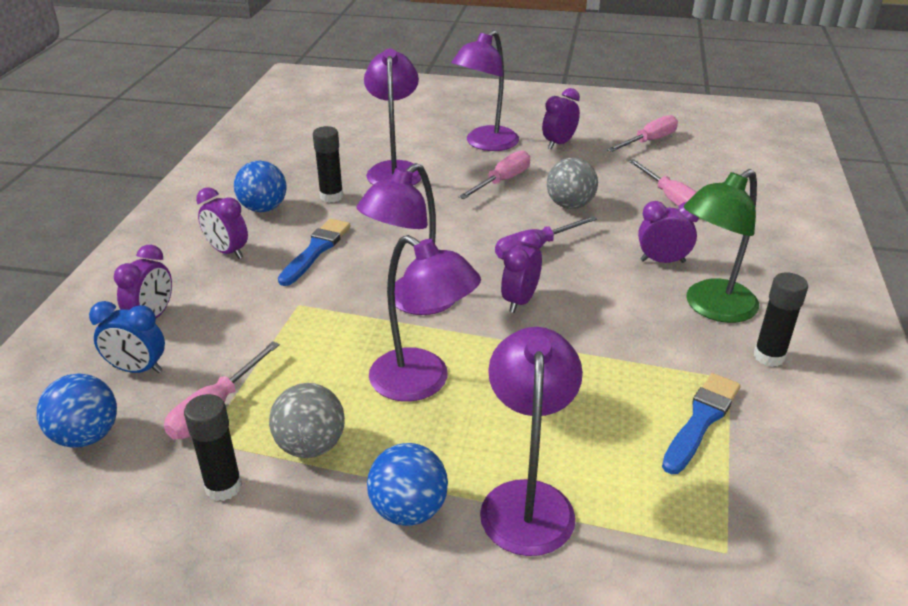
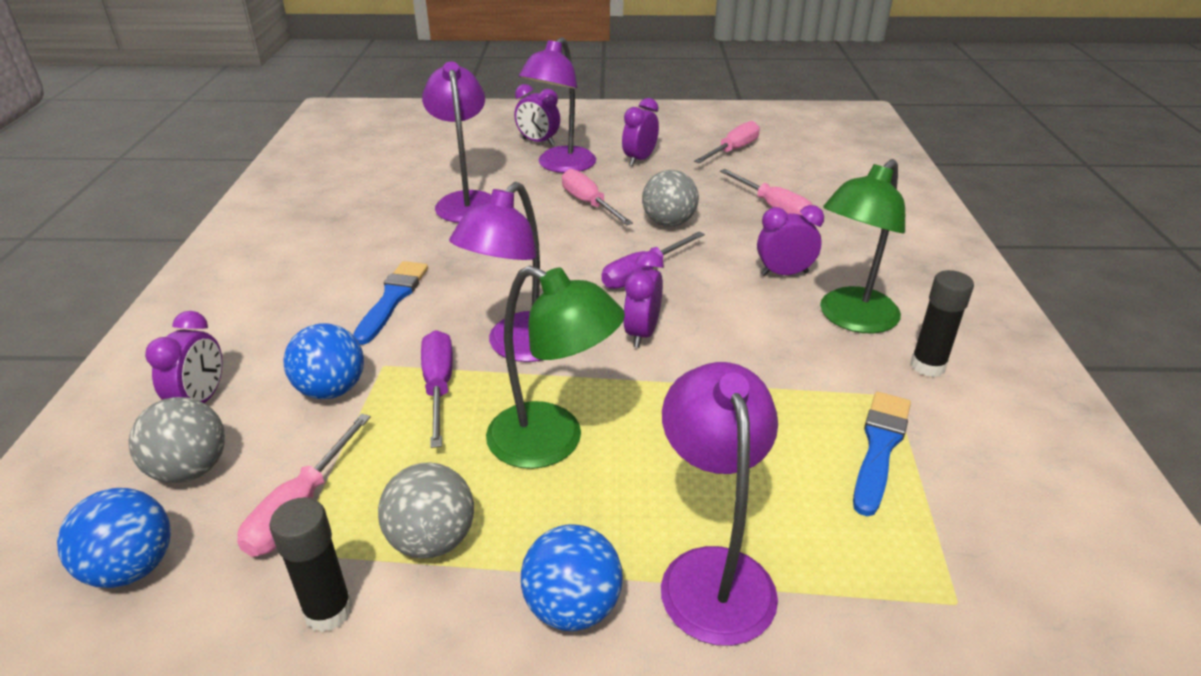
camera: 10 degrees left, 0 degrees up
(137, 369) = (190, 469): blue clock -> grey ball
(227, 252) = (285, 311): purple clock -> purple clock (538, 142)
(263, 208) = (320, 257): blue ball -> blue ball (331, 390)
(331, 196) = (399, 236): black glue stick -> none
(339, 327) = (438, 387): none -> purple screwdriver
(422, 383) = (552, 442): purple lamp -> green lamp
(502, 181) = (589, 204): pink screwdriver -> pink screwdriver turned 60 degrees counterclockwise

